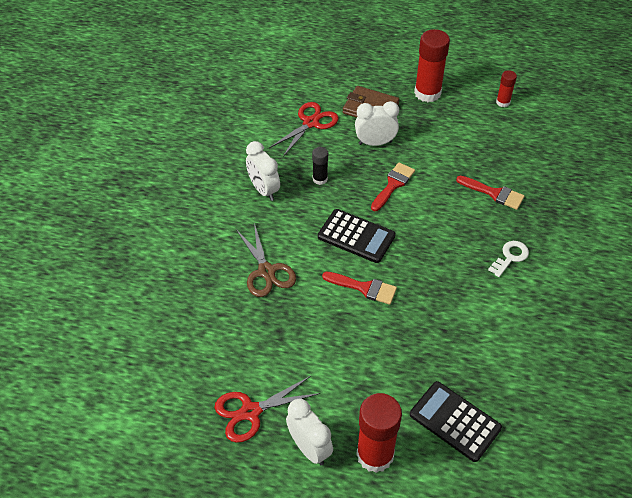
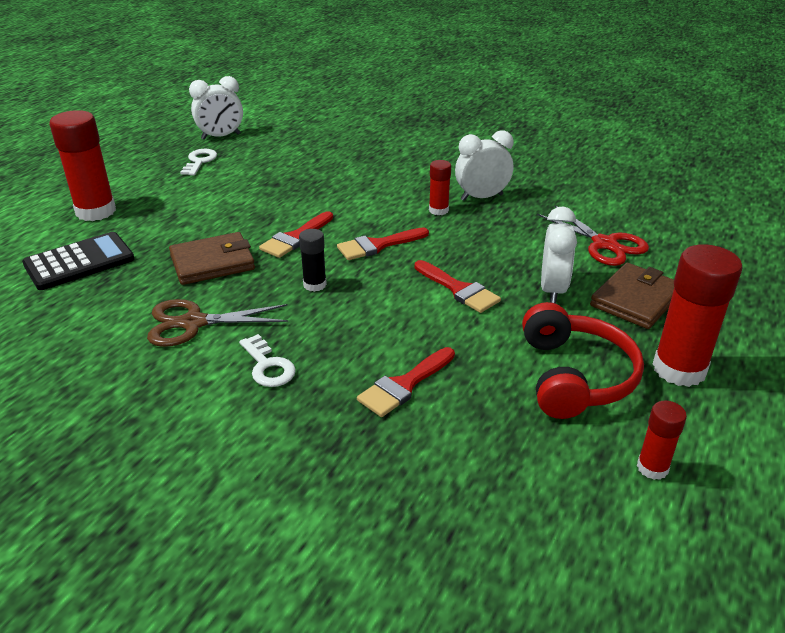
camera: 105 degrees right, 15 degrees down
(250, 412) = (199, 161): red scissors -> white key
(267, 272) = (356, 186): brown scissors -> brown scissors (193, 323)
(292, 211) = (438, 210): none -> red glue stick
(309, 448) = (137, 182): white clock -> white clock (221, 136)
(320, 179) = (489, 235): black glue stick -> black glue stick (315, 285)
(356, 236) = (378, 245): black calculator -> red brush
(418, 328) = (212, 263): none -> brown wallet
(452, 129) = (574, 376): none -> red headphones

